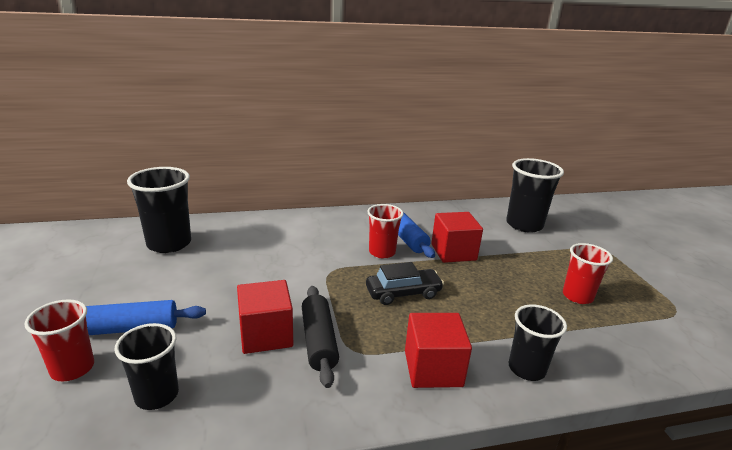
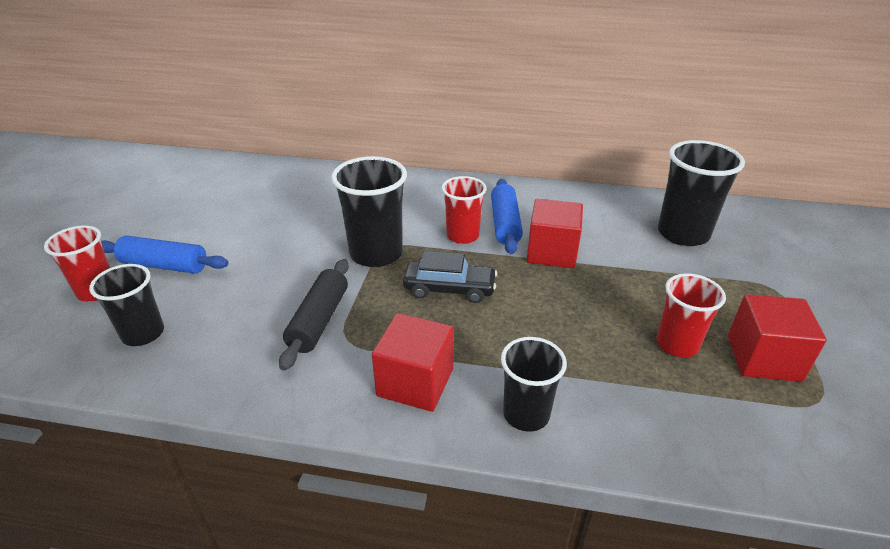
camera: 25 degrees right, 10 degrees up
(169, 243) = (251, 186): black cup -> black cup (376, 253)
(266, 334) = (274, 300): red cube -> red cube (763, 358)

